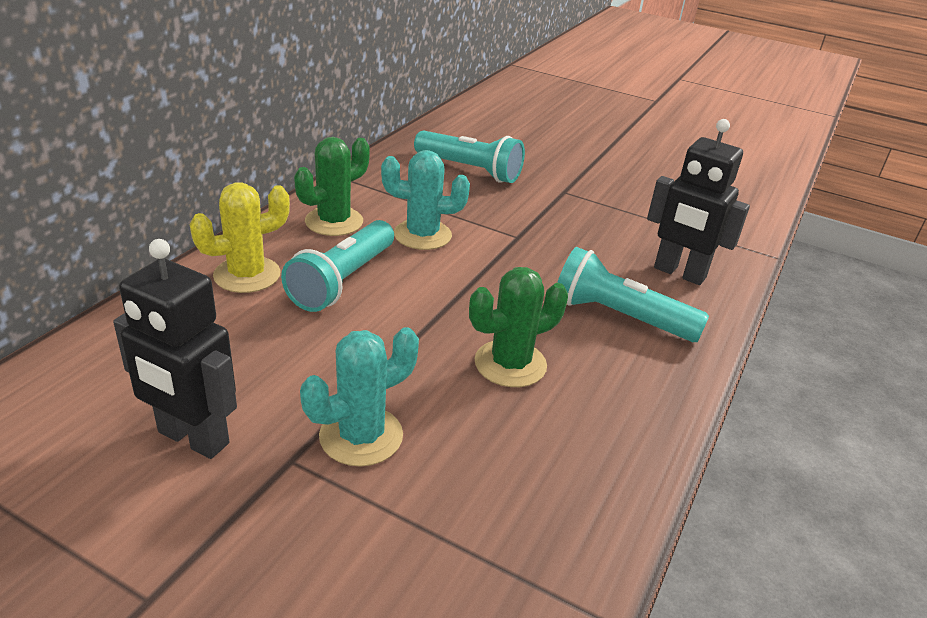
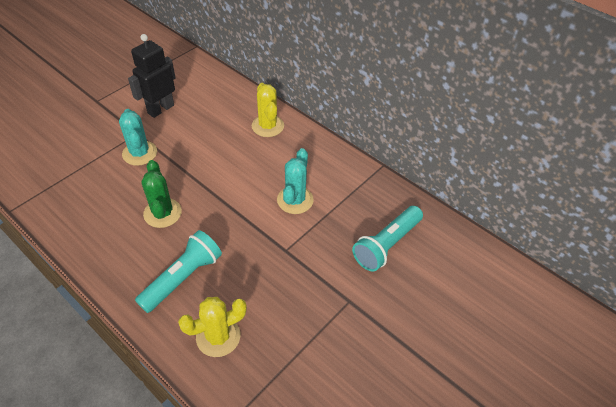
camera: 105 degrees right, 15 degrees up
(334, 222) = (316, 162): green cactus -> none
(343, 280) = (254, 159): turquoise flashlight -> none
(679, 273) = (218, 336): black robot -> yellow cactus

